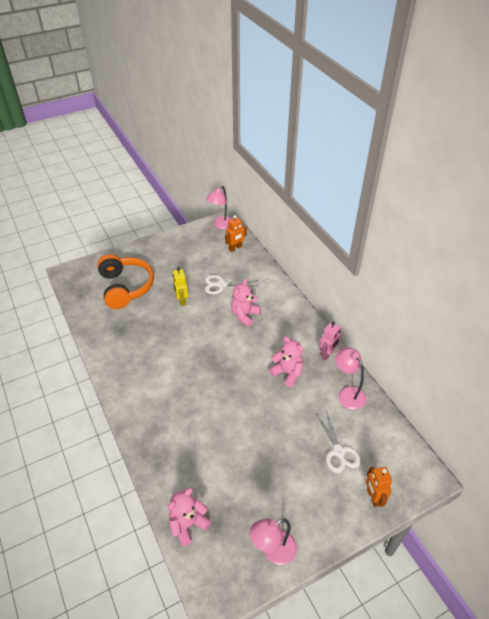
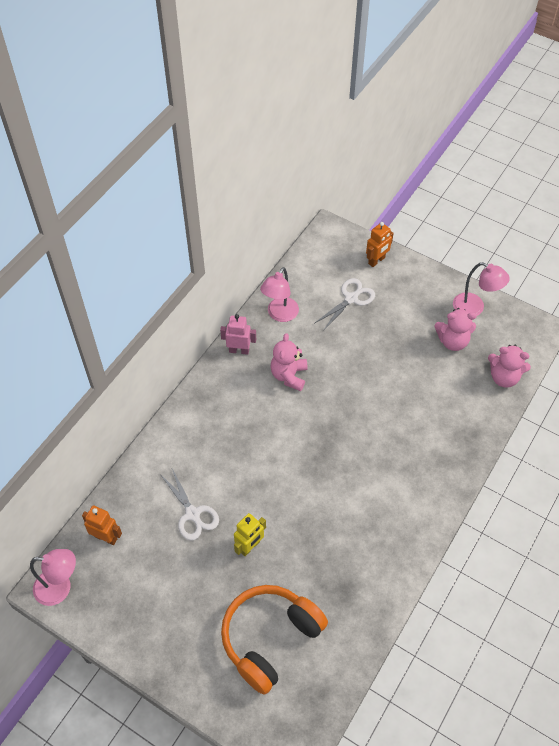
camera: 120 degrees left, 10 degrees up
(244, 315) = (231, 458): pink teddy bear -> pink teddy bear (452, 341)

